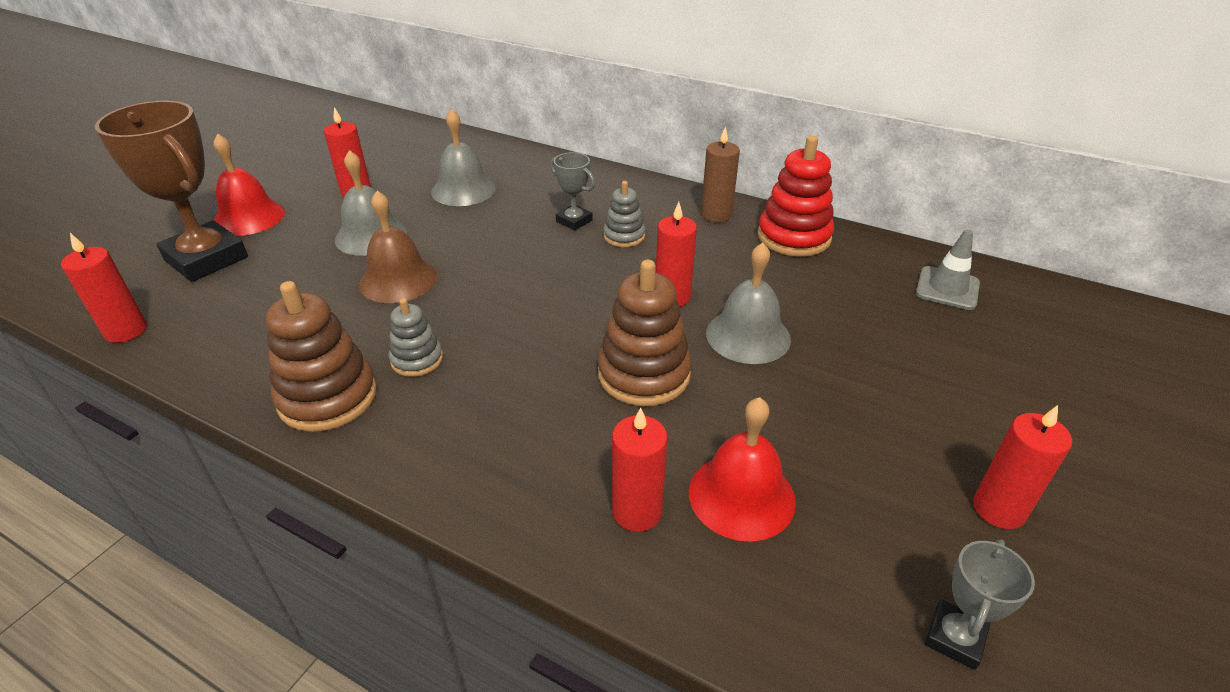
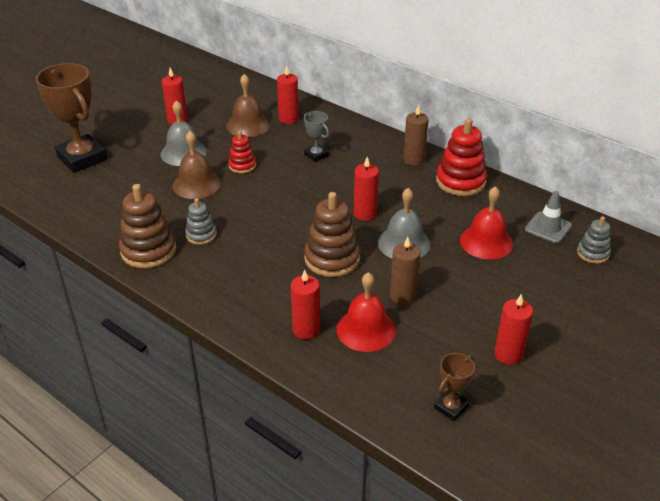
camera: 10 degrees right, 0 degrees up
(126, 331) = (37, 199): red candle -> red candle (288, 119)
(249, 217) = (108, 132): red bell -> red bell (486, 242)
(463, 190) = (248, 125): grey bell -> brown bell
(466, 245) = (242, 165): none -> red stacking toy
(624, 236) = (346, 169): grey stacking toy -> grey stacking toy (592, 253)
(780, 424) = (403, 296): none -> brown candle
(954, 637) = (451, 407): grey trophy -> brown trophy

